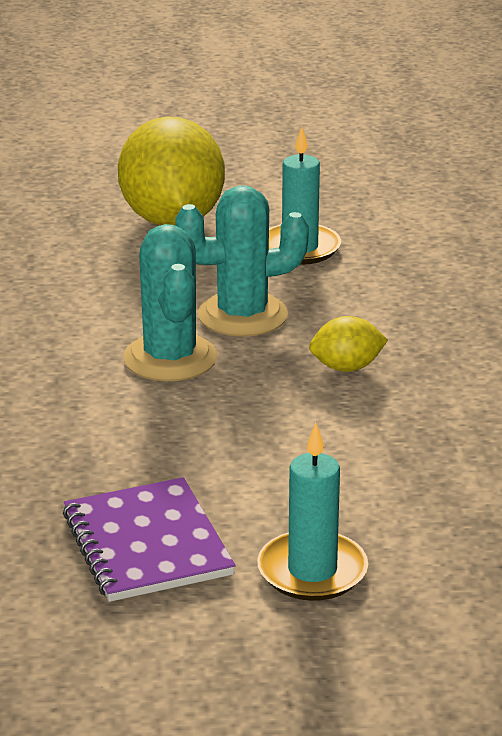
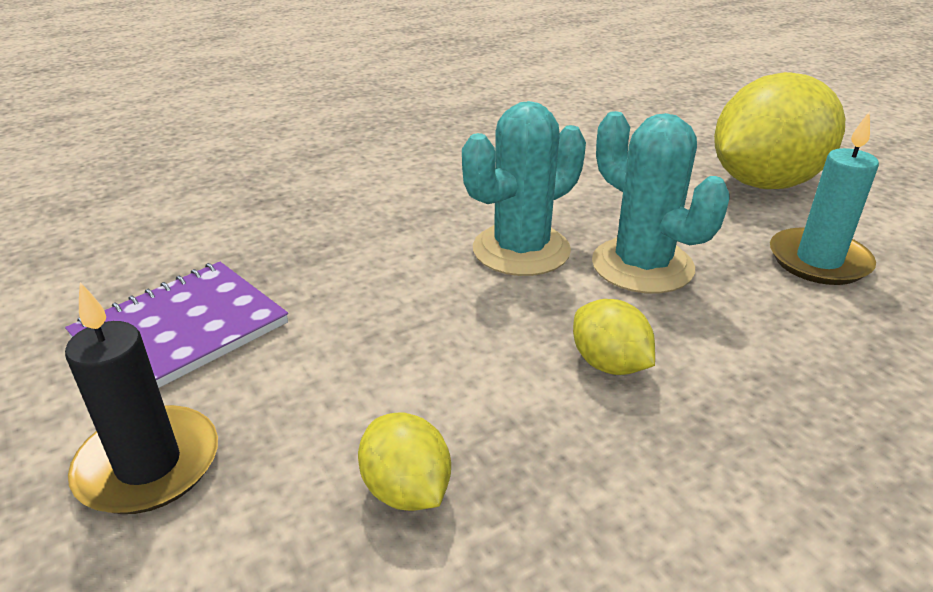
camera: 65 degrees right, 5 degrees up
(312, 571) = (148, 465): turquoise candle -> black candle
(409, 472) = (406, 490): none -> yellow lemon

